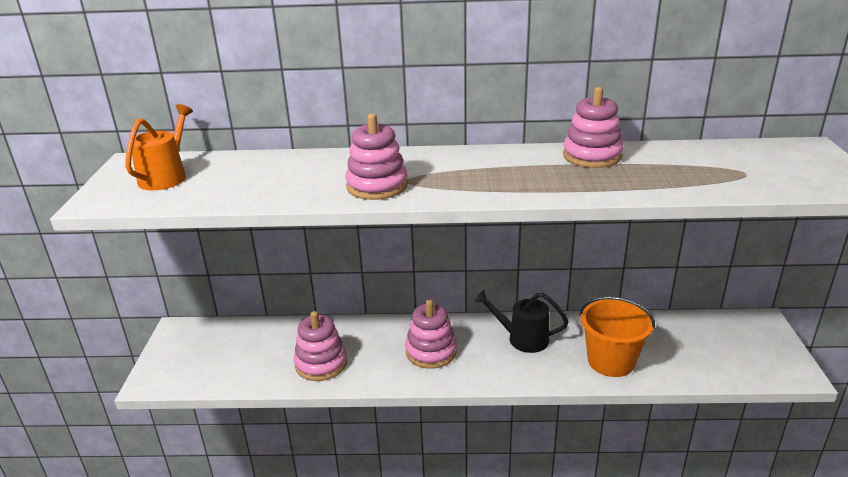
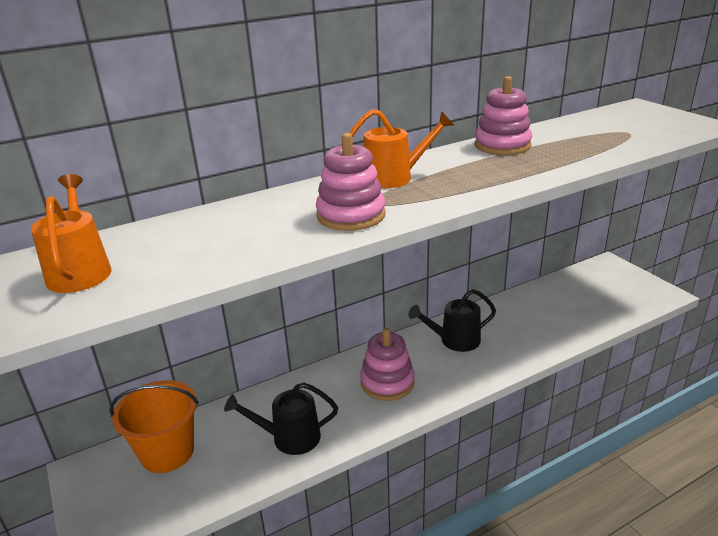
camera: 30 degrees left, 0 degrees up
(321, 364) = (290, 437): pink stacking toy -> black watering can
(453, 162) = (394, 177): none -> orange watering can
(611, 361) = (539, 333): orange bucket -> orange bucket (167, 452)

